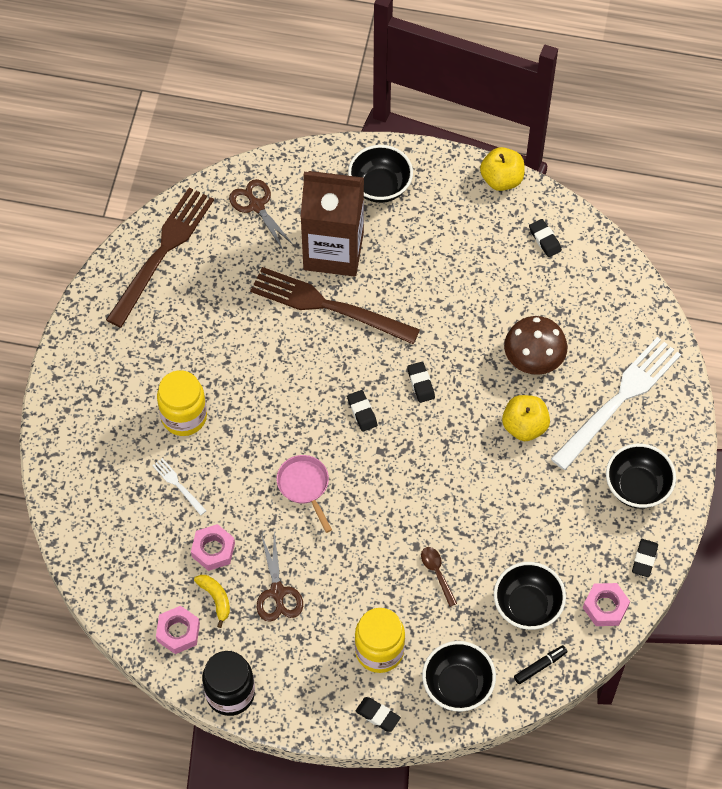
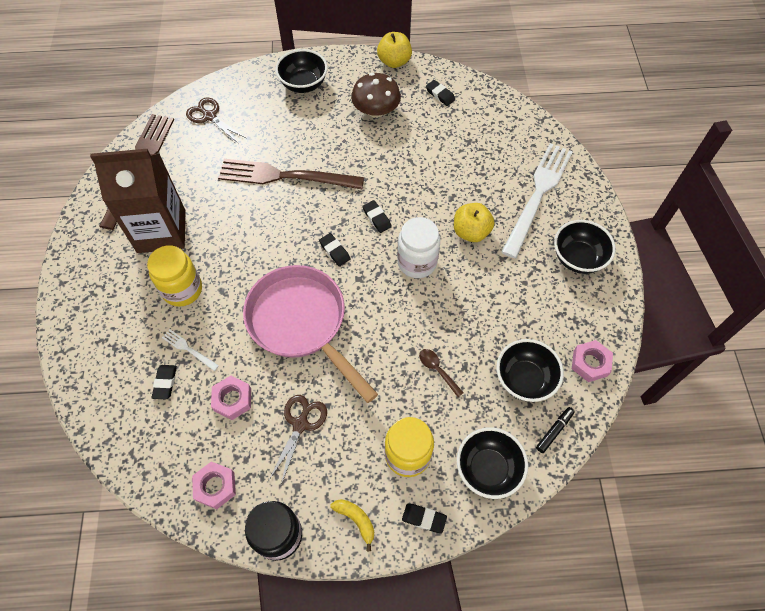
camera: 15 degrees left, 0 degrees up
(215, 599) = (244, 444): yellow banana -> yellow banana (356, 520)
(277, 592) = (300, 424): brown scissors -> brown scissors turned 135 degrees counterclockwise
(305, 486) = (301, 323): pink pan -> pink pan, size x2.14
(333, 251) = (279, 135): brown carton -> brown carton (161, 231)
(451, 448) = (417, 262): none -> white jar
(533, 358) = (460, 179): brown mushroom -> brown mushroom (376, 111)
(644, 559) = (606, 315): black eraser -> black eraser (165, 383)

